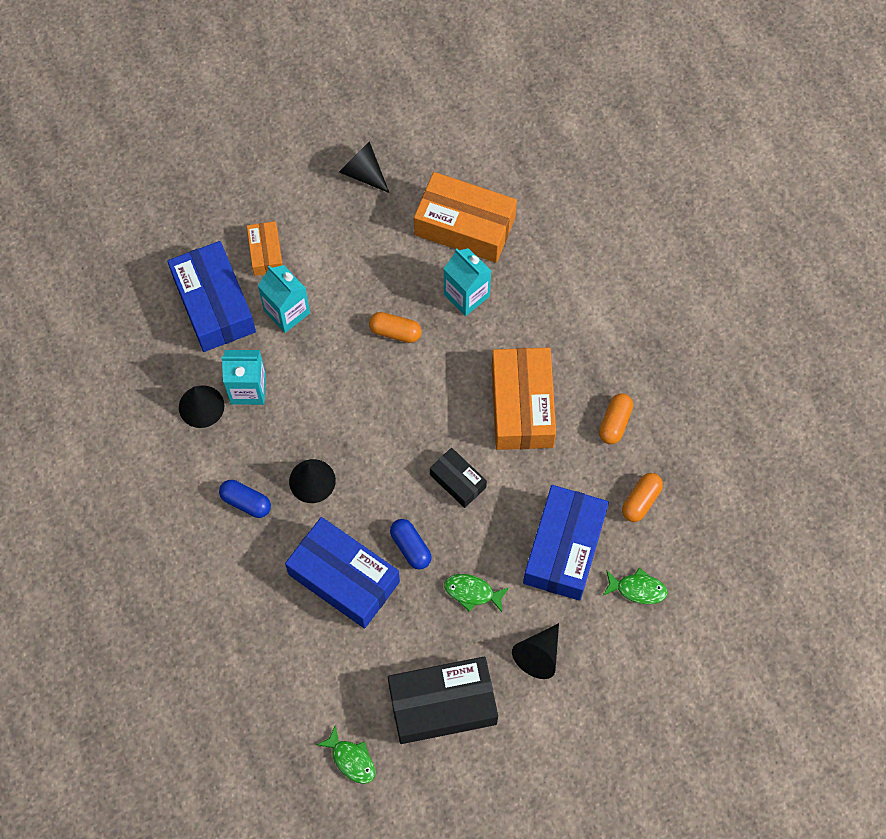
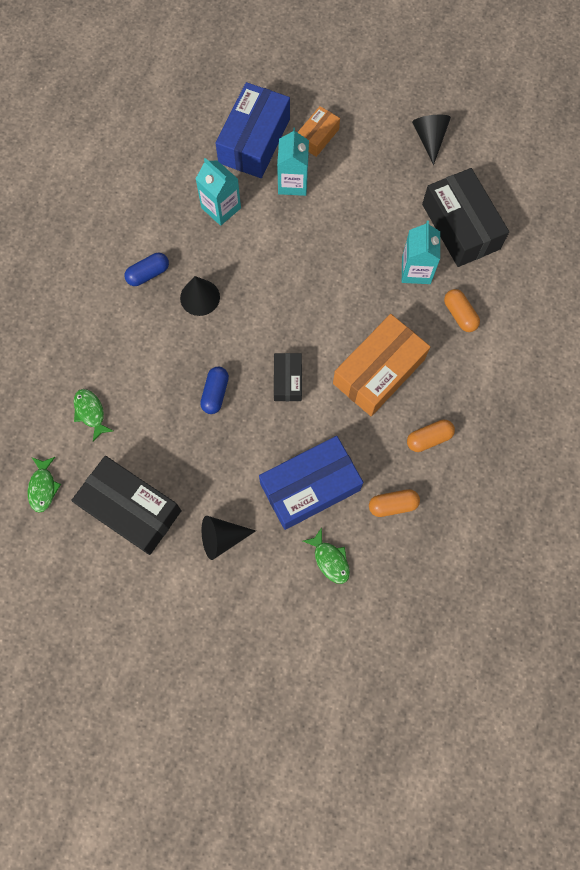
camera: 45 degrees right, 5 degrees up
(201, 406) = (183, 194): black cone -> none
(246, 502) = (148, 274): blue capsule -> blue capsule turned 75 degrees clockwise
(344, 578) = (156, 373): blue box -> none
(395, 332) = (346, 253): orange capsule -> orange capsule (459, 315)
(464, 226) = (460, 226): orange box -> black box
(472, 592) = (223, 458): green fish -> green fish (90, 412)

